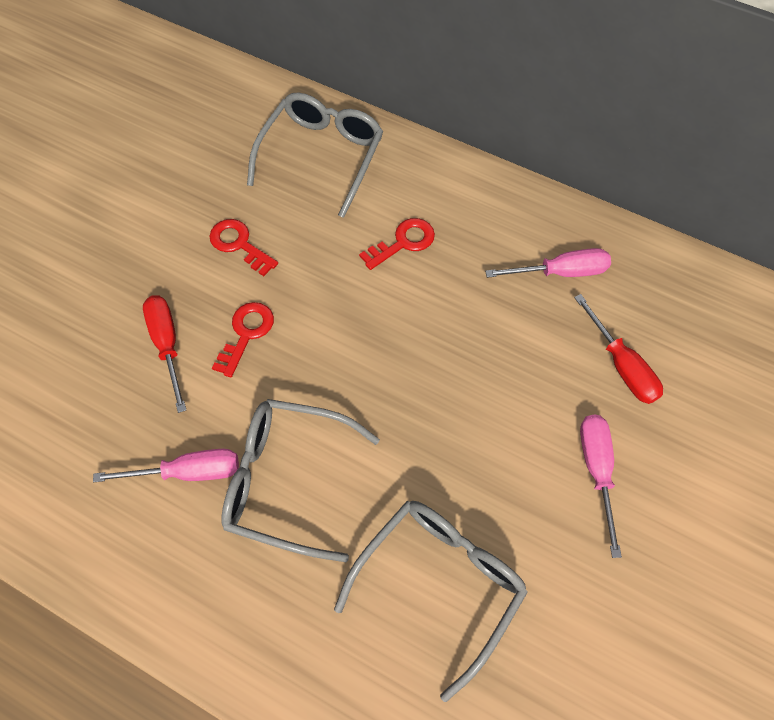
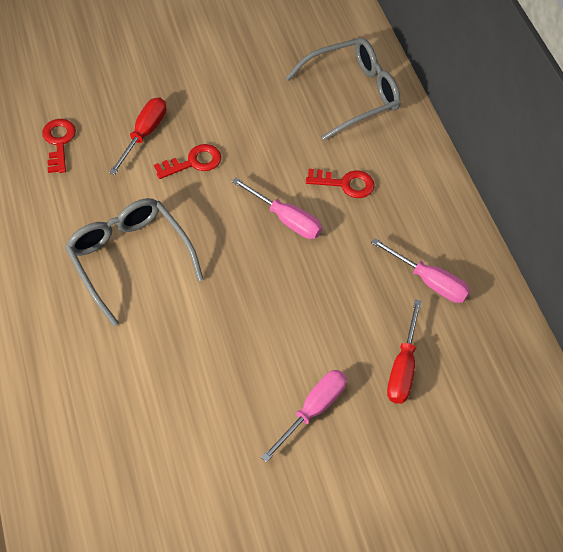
camera: 40 degrees right, 5 degrees down
(188, 472) = (84, 210): pink screwdriver -> pink screwdriver (286, 219)
(239, 244) = (244, 109): red key -> red key (59, 142)
(439, 583) = (151, 384): grey glasses -> none

